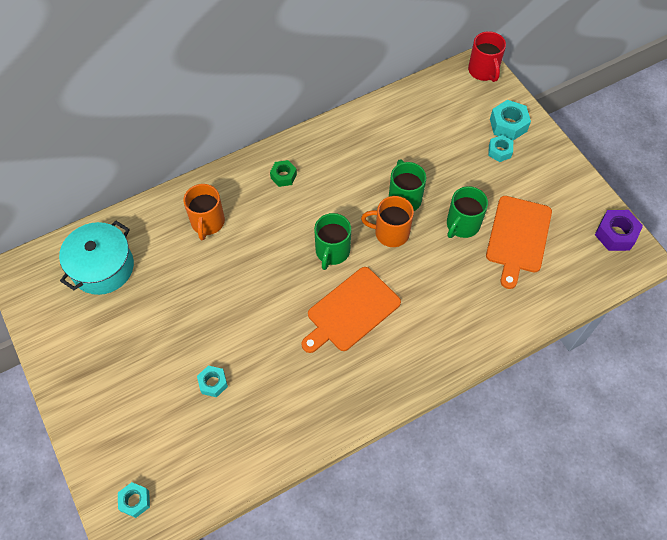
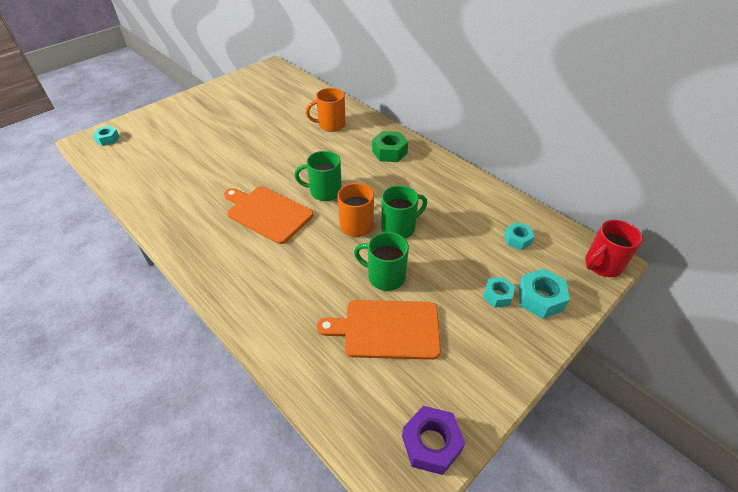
camera: 75 degrees right, 15 degrees down
(103, 267) = (281, 92): turquoise pot -> none
(213, 383) = (195, 153): turquoise nut -> turquoise nut (517, 239)
(283, 176) = (389, 152): green nut -> green nut, size x1.54

